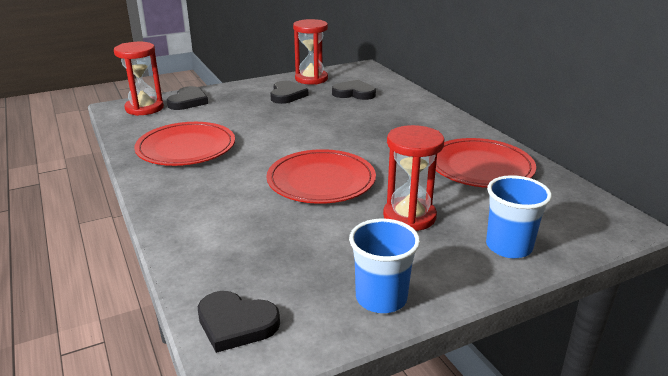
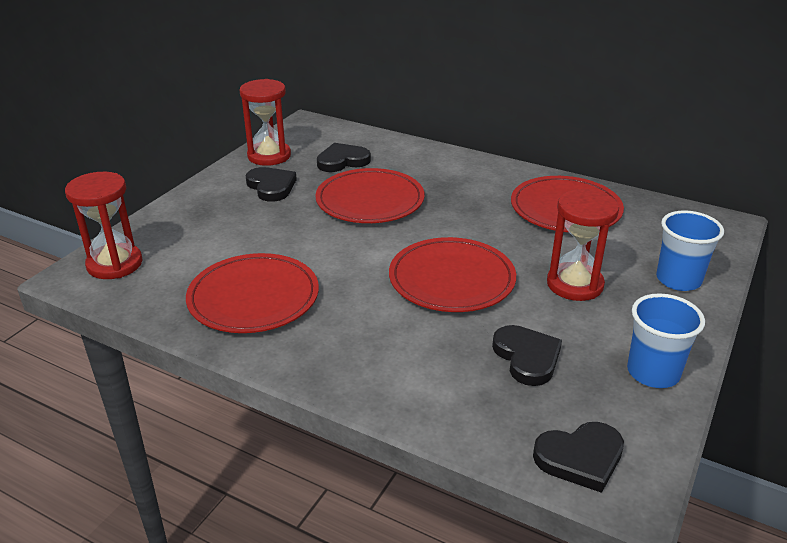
camera: 35 degrees left, 5 degrees up
(188, 101) = (160, 235): black heart -> black heart (527, 357)
(337, 119) = (370, 200): none -> red plate

